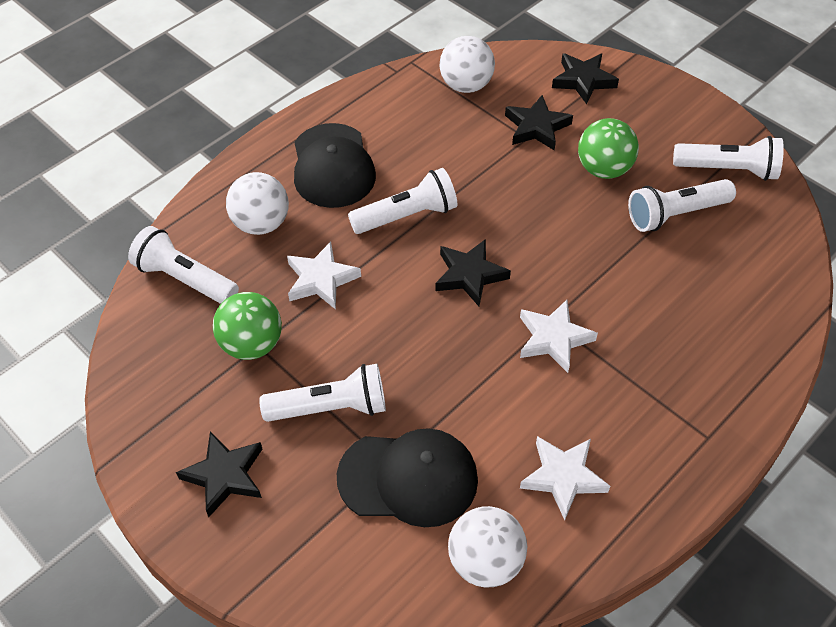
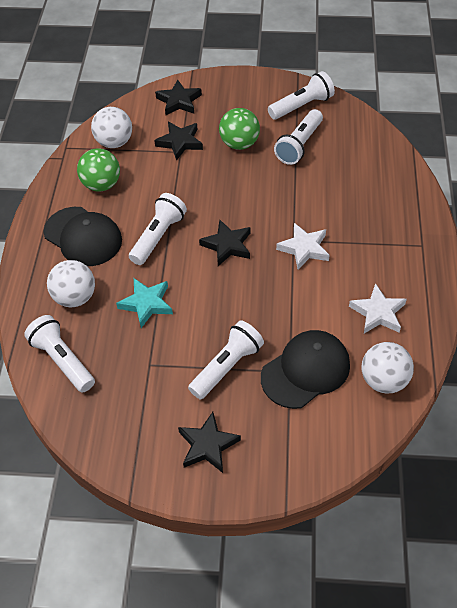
camera: 40 degrees left, 0 degrees up
(185, 279) = (62, 360): white flashlight -> white flashlight turned 60 degrees clockwise
(252, 344) = (145, 366): green ball -> green ball (101, 184)
(321, 279) = (146, 304): white star -> turquoise star

